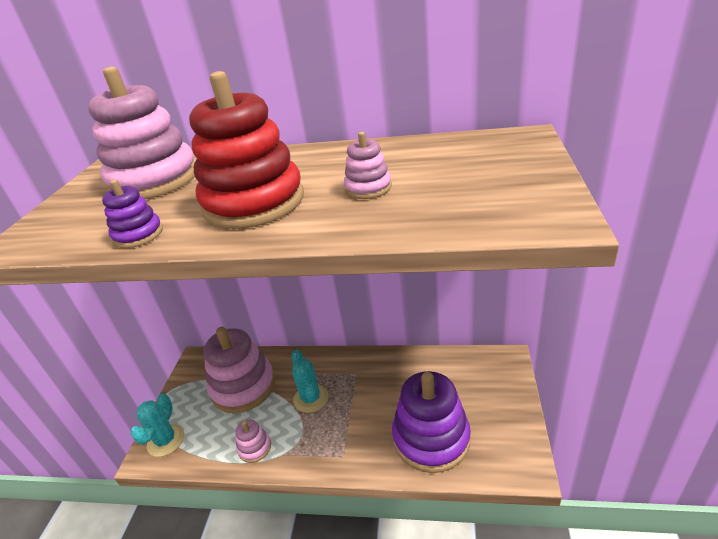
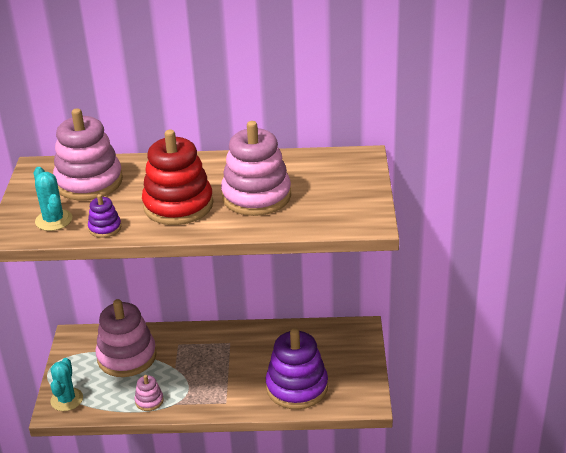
camera: 10 degrees left, 0 degrees up
(311, 398) = (192, 363): turquoise cactus -> turquoise cactus (53, 220)
(368, 188) = (256, 196): pink stacking toy -> pink stacking toy, size x2.20

